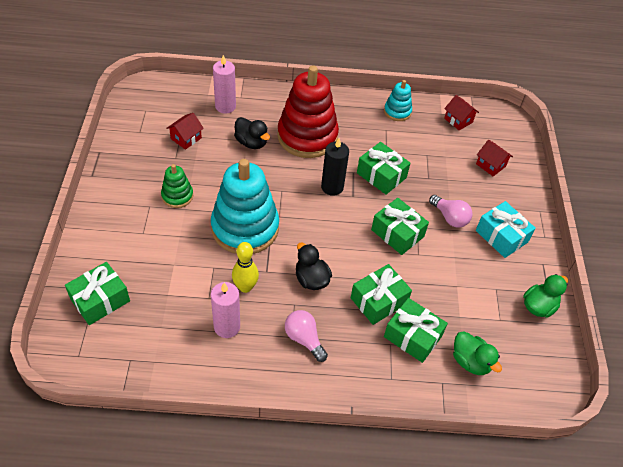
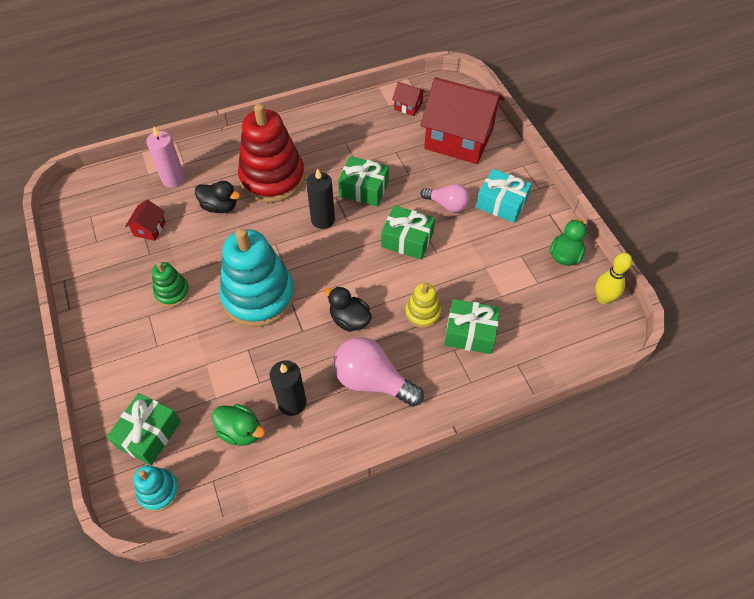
camera: 20 degrees left, 5 degrees up
(227, 327) = (292, 403): pink candle -> black candle
(245, 287) = (290, 355): yellow bowling pin -> yellow bowling pin (603, 298)
(304, 339) = (372, 381): pink light bulb -> pink light bulb, size x1.61
(378, 301) = (422, 313): green gift -> yellow stacking toy
(397, 111) = (347, 119): turquoise stacking toy -> turquoise stacking toy (159, 491)
(470, 361) = (532, 333): green duck -> green duck (241, 431)
(490, 165) = (459, 139): red house -> red house, size x2.45

